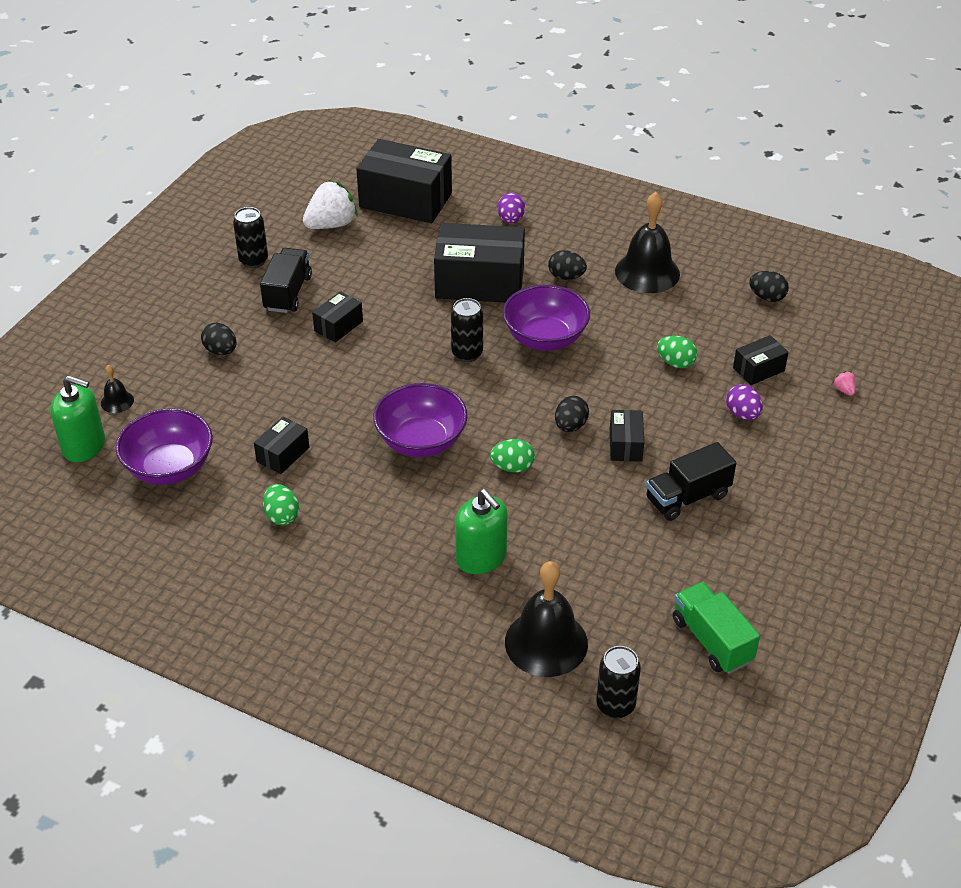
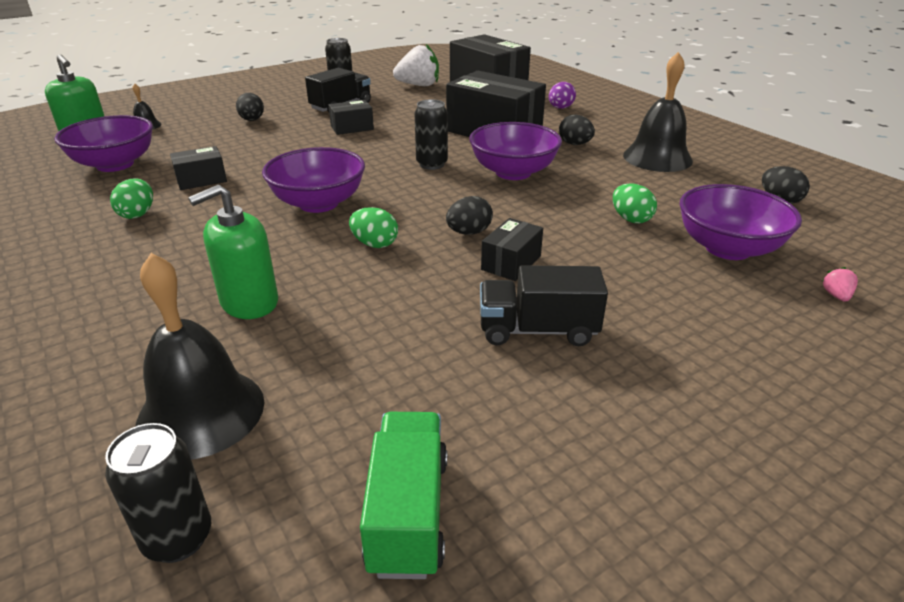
camera: 30 degrees right, 10 degrees down
(481, 557) = (249, 302): green soap dispenser -> green soap dispenser turned 60 degrees clockwise
(742, 414) = (677, 278): purple egg -> none
(758, 369) = (728, 248): black box -> purple bowl

